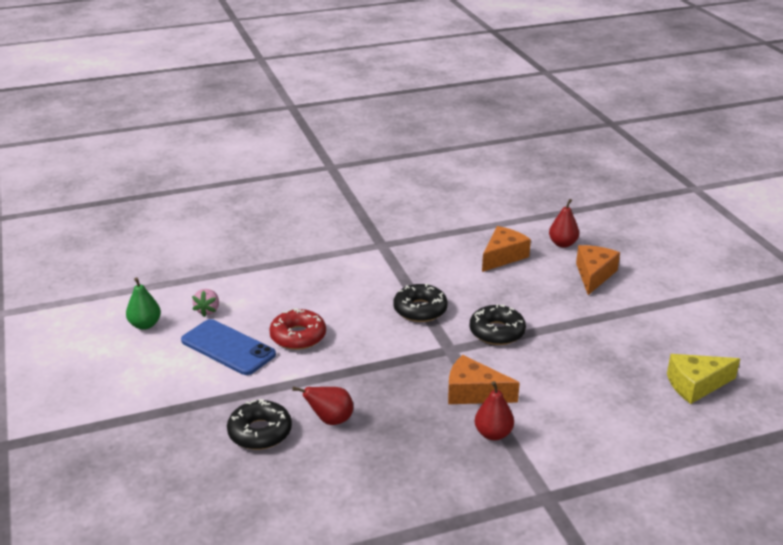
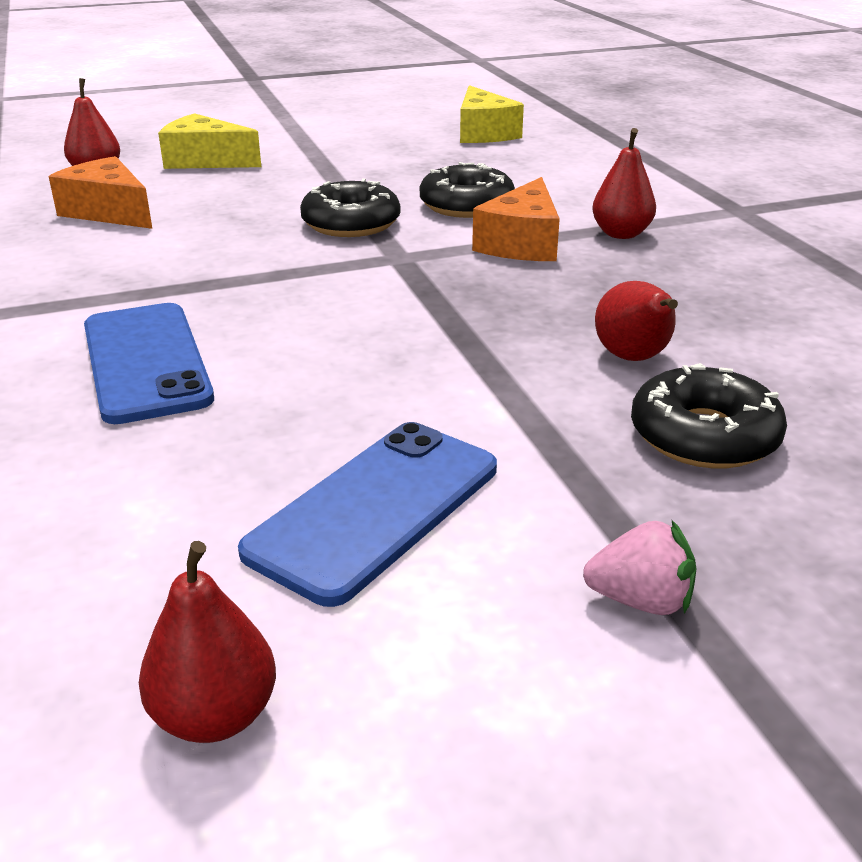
camera: 90 degrees left, 0 degrees up
(145, 325) = (215, 716): green pear -> red pear
(208, 310) = (169, 567): pink strawberry -> pink strawberry (640, 601)
(298, 336) = (336, 406): red donut -> none
(338, 289) = (145, 362): none -> blue phone
(420, 310) = (264, 279): black donut -> black donut (466, 205)
(594, 275) = (205, 161): orange cheese -> yellow cheese

